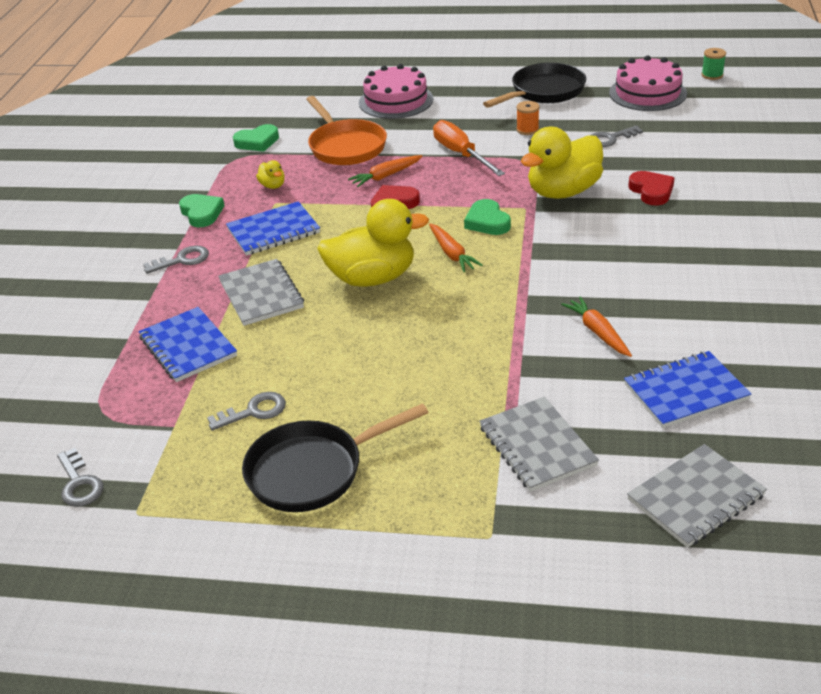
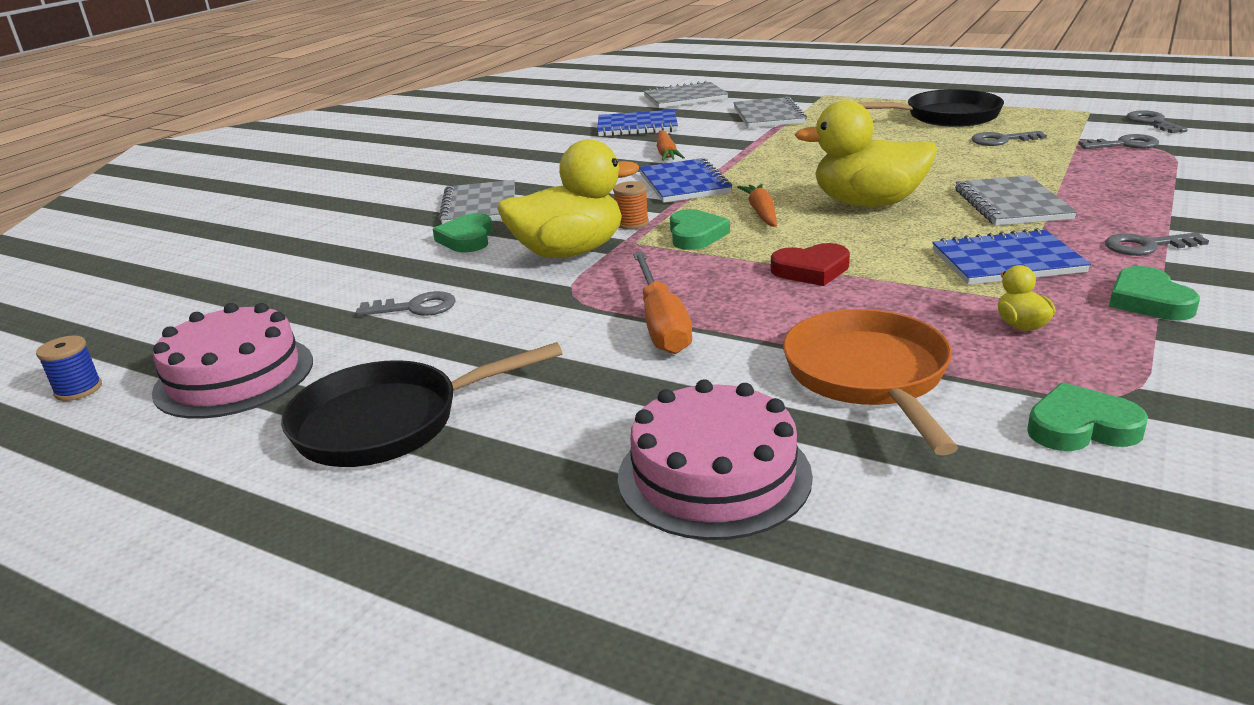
camera: 160 degrees left, 10 degrees down
(133, 418) = (1124, 144): none -> grey key
(188, 346) = (1090, 177): blue notebook -> blue notebook (684, 184)
(386, 176) = (808, 309): orange carrot -> none
(527, 130) = (514, 346): orange spool -> orange spool (632, 223)
(651, 191) = (467, 239): red heart -> green heart
(689, 225) = (480, 206): none -> grey notebook
(712, 75) = (78, 390): green spool -> blue spool

